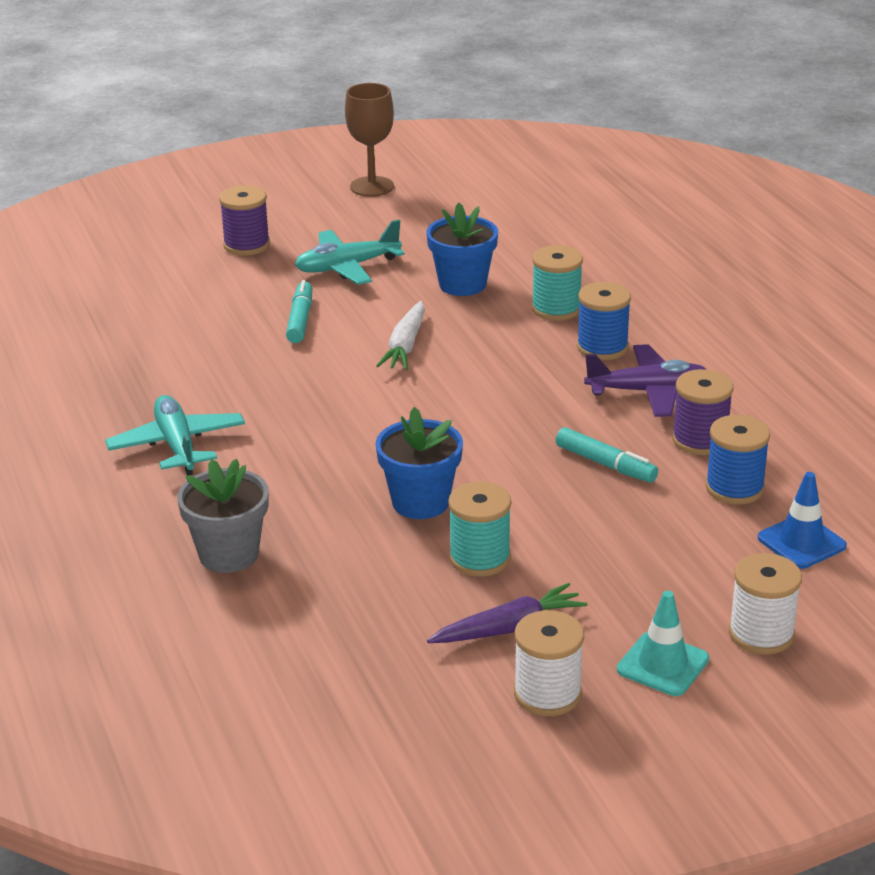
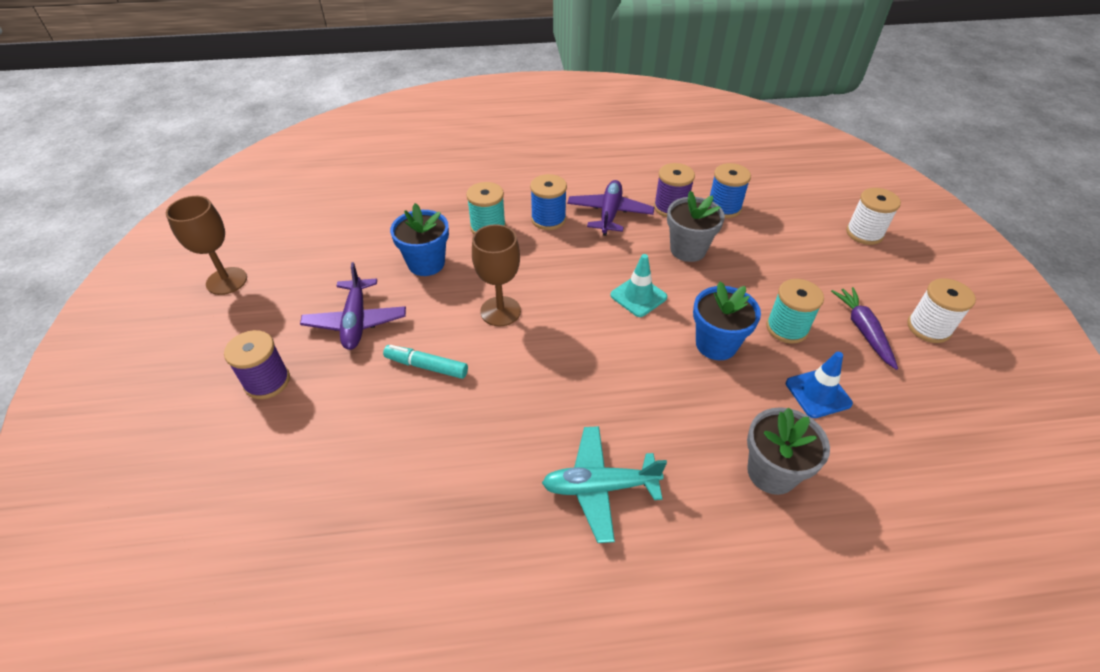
camera: 75 degrees left, 15 degrees up
(347, 267) = (356, 321): turquoise plane -> purple plane
(405, 346) = (500, 311): white carrot -> brown goblet
(605, 464) = (688, 250): turquoise marker -> grey flower pot
(662, 664) = (894, 275): turquoise traffic cone -> turquoise traffic cone (638, 296)
(801, 542) = (779, 199): blue traffic cone -> blue traffic cone (818, 393)

